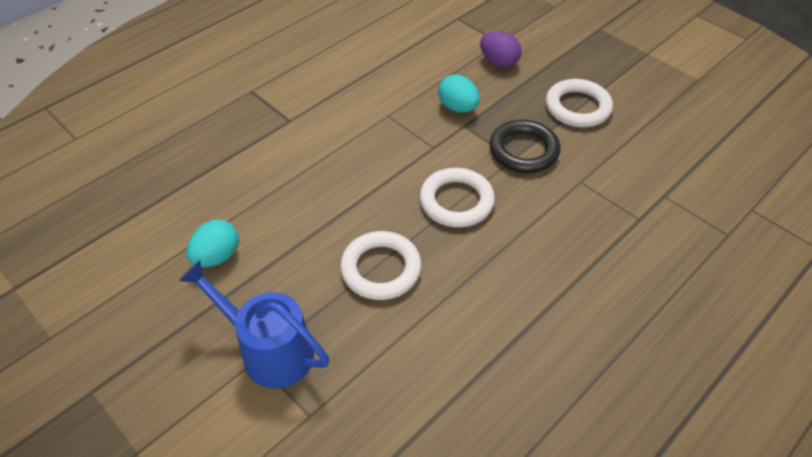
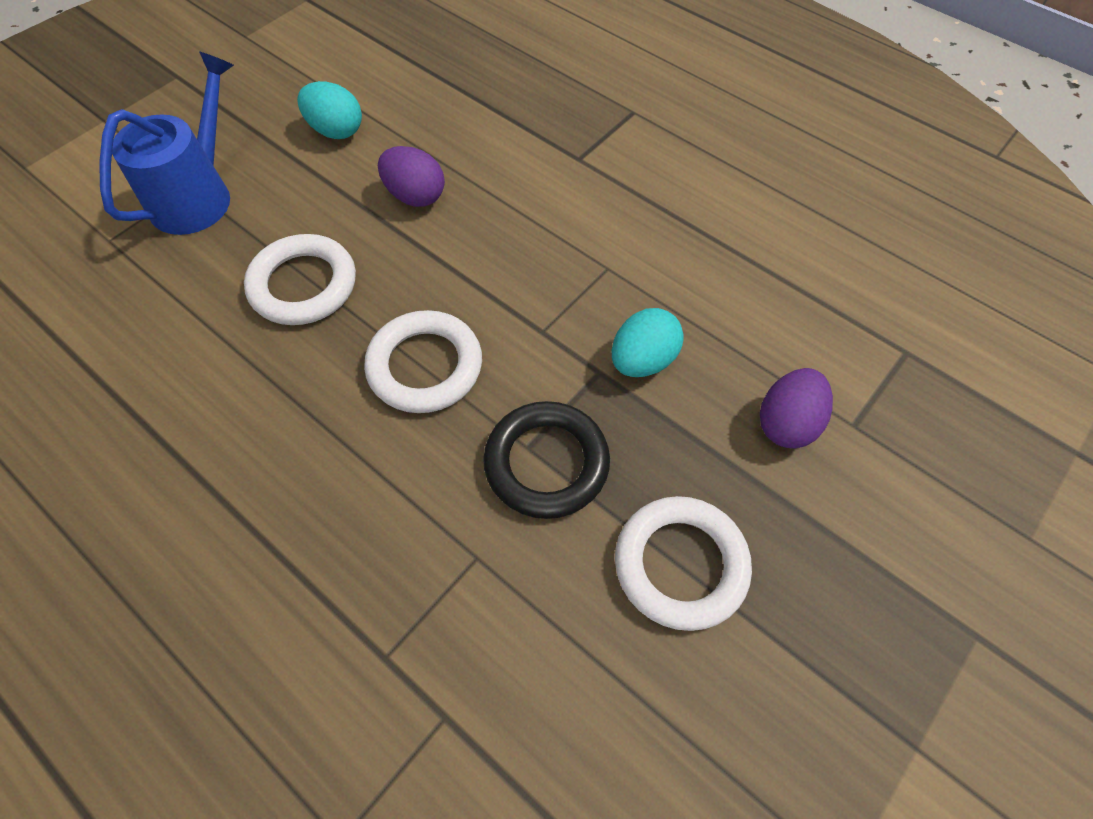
camera: 85 degrees right, 10 degrees up
(305, 206) = (415, 196): none -> purple egg

